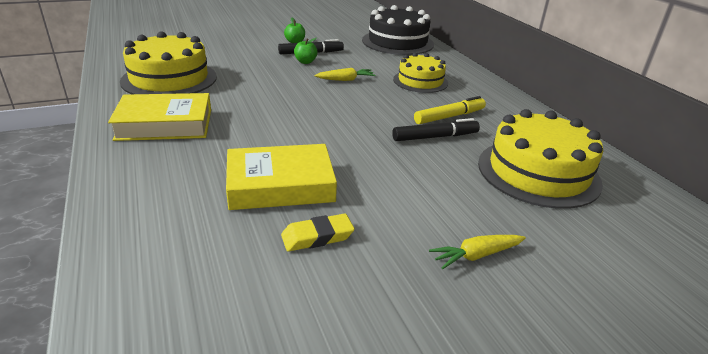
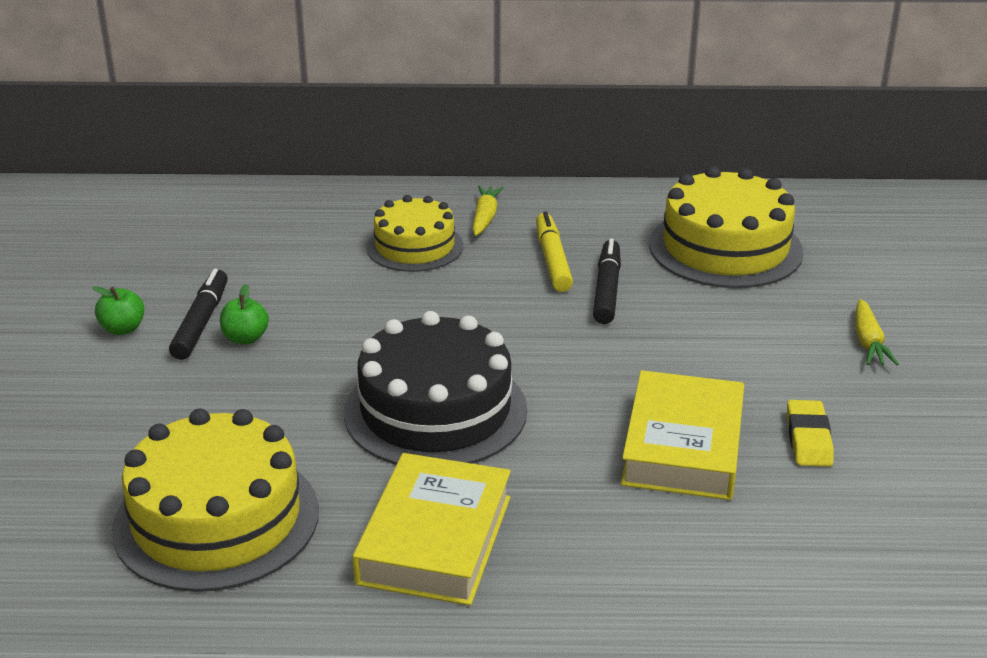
camera: 65 degrees left, 0 degrees up
(345, 80) = (361, 314): yellow carrot -> yellow carrot (485, 218)
(397, 42) = (221, 217): black cake -> black cake (435, 411)

